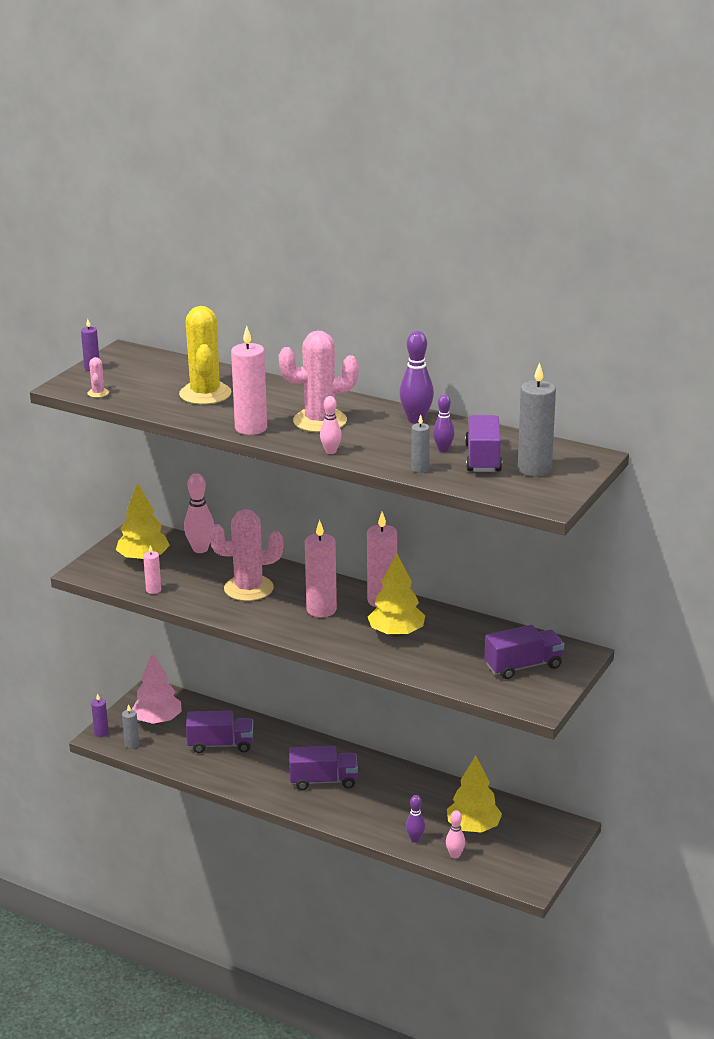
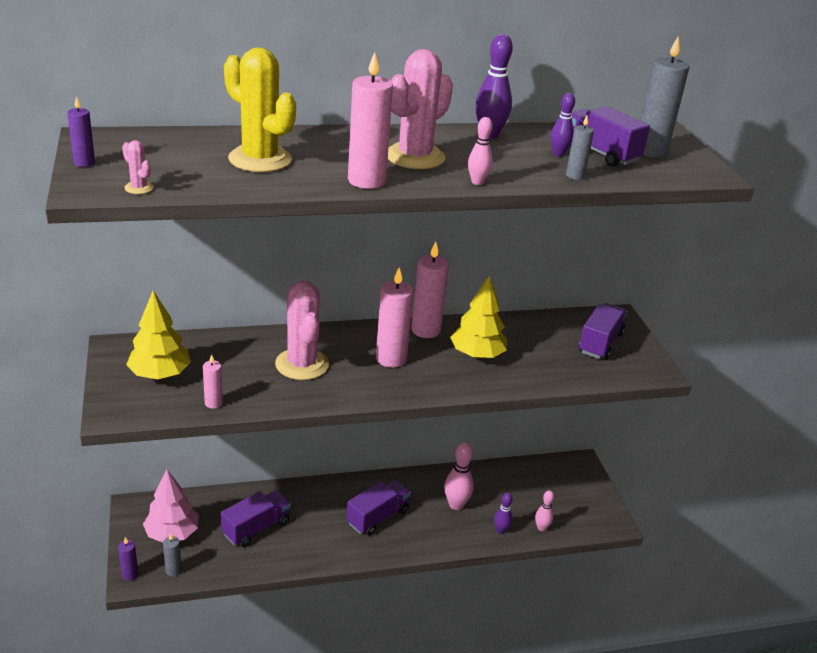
camera: 45 degrees left, 5 degrees up
(200, 549) = (205, 343): pink bowling pin -> pink bowling pin (456, 505)
(248, 588) = (302, 364): pink cactus -> pink cactus turned 60 degrees counterclockwise
(473, 827) = (525, 497): yellow tree -> none

